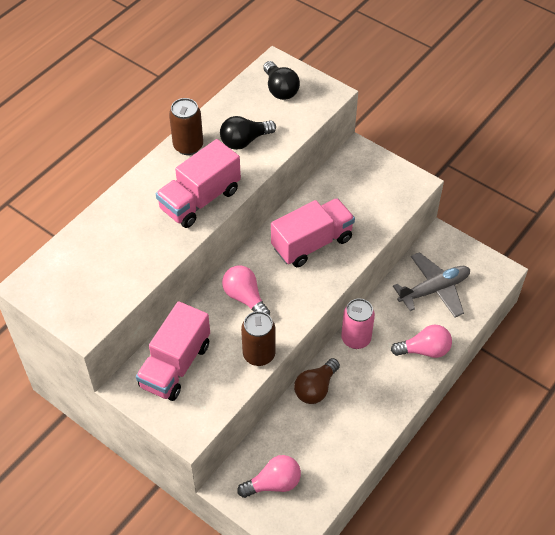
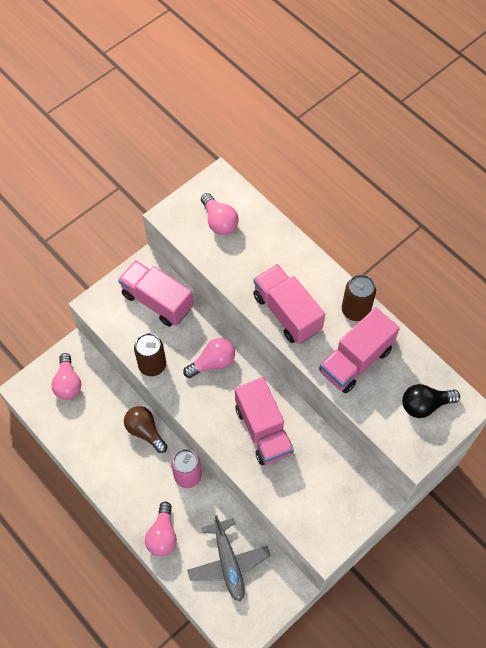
camera: 100 degrees right, 10 degrees up
(89, 276) = (219, 221): none -> pink light bulb
(244, 141) = (355, 360): black light bulb -> pink truck

